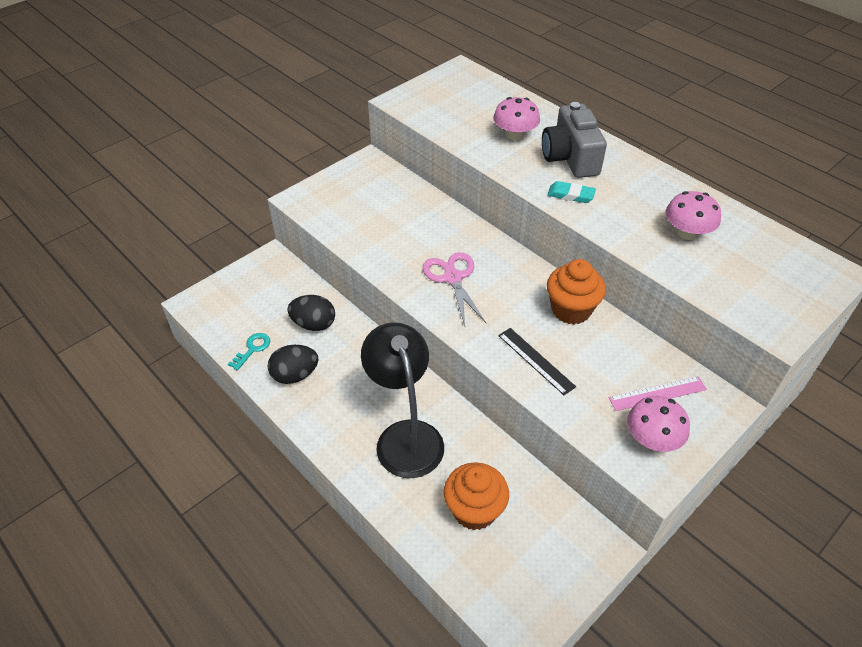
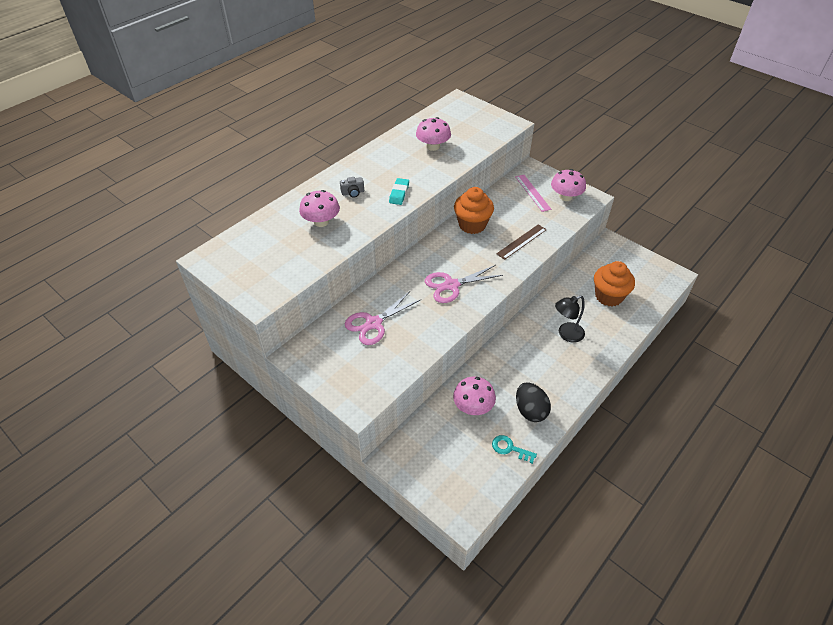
camera: 95 degrees left, 0 degrees up
(314, 324) = (473, 406): black egg -> pink mushroom
(401, 212) = (373, 323): none -> pink scissors
(405, 436) = (566, 334): black lamp -> black lamp, size x0.55
(535, 360) = (521, 241): black ruler -> brown ruler
(570, 158) = (353, 192): grey camera -> grey camera, size x0.41

